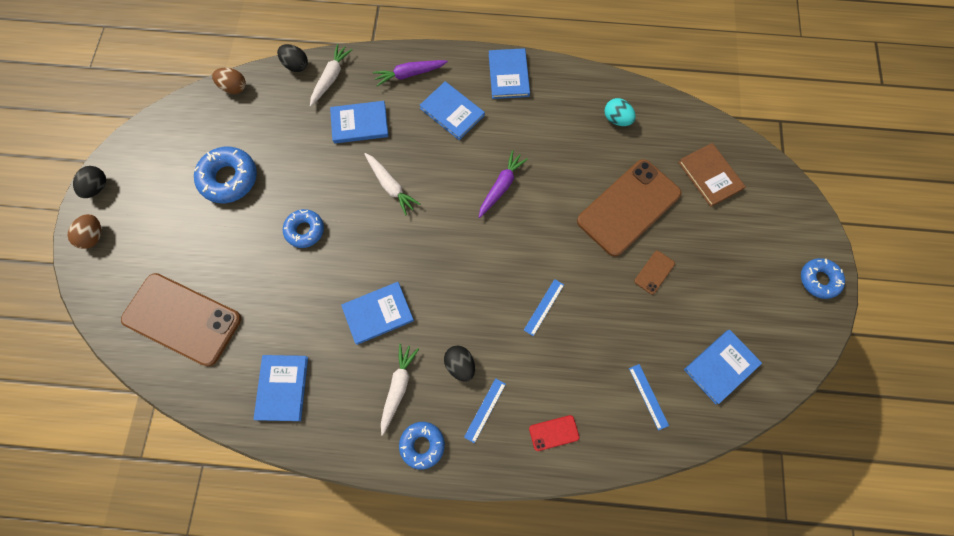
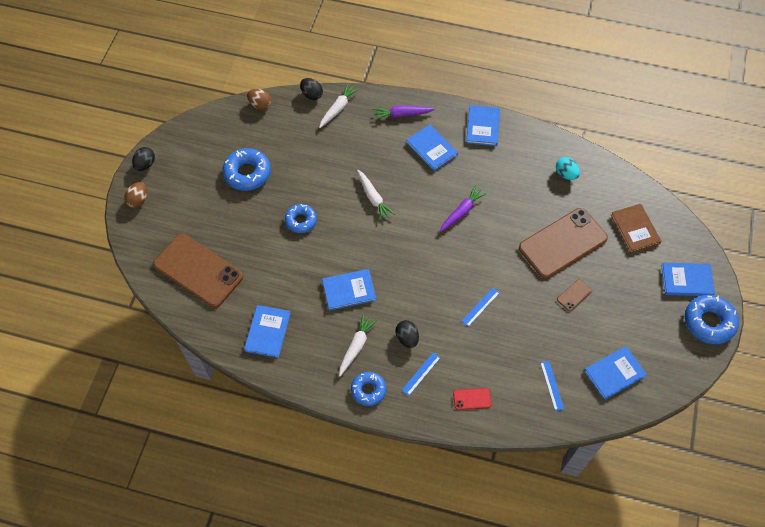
camera: 10 degrees right, 10 degrees down
(360, 124) = (356, 147): blue book -> blue book (686, 280)
(818, 280) = (709, 322): blue donut -> blue donut, size x1.54

